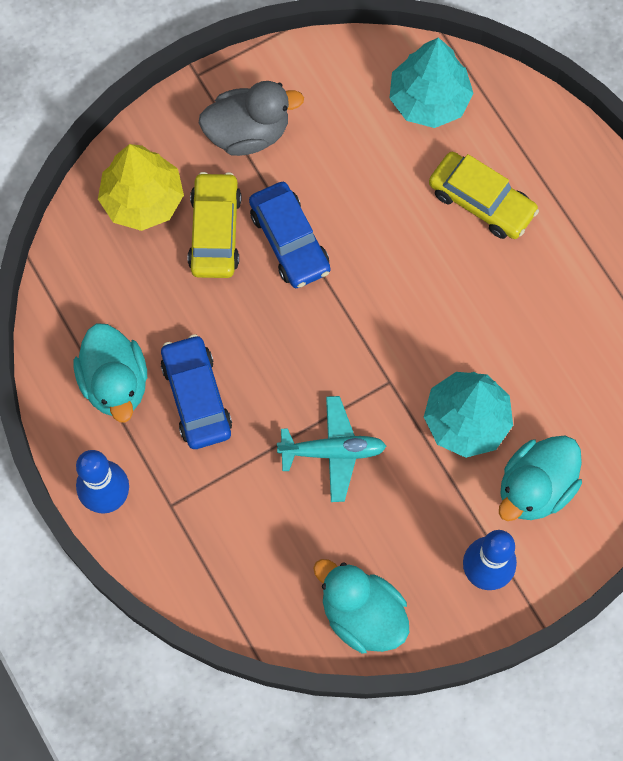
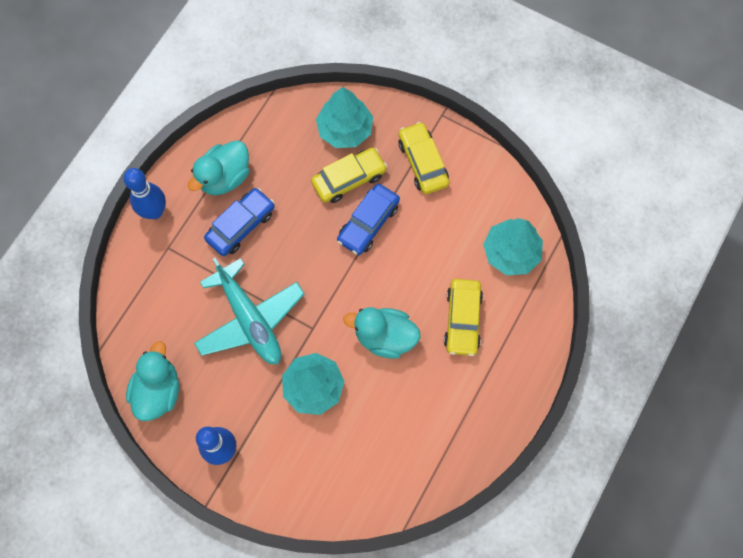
camera: 60 degrees right, 0 degrees up
(143, 199) = (345, 129): yellow tree -> turquoise tree
(248, 133) = (423, 162): grey duck -> yellow car
(333, 451) = (250, 319): turquoise plane -> turquoise plane, size x1.60
(535, 487) = (293, 452): turquoise duck -> turquoise duck (384, 337)

